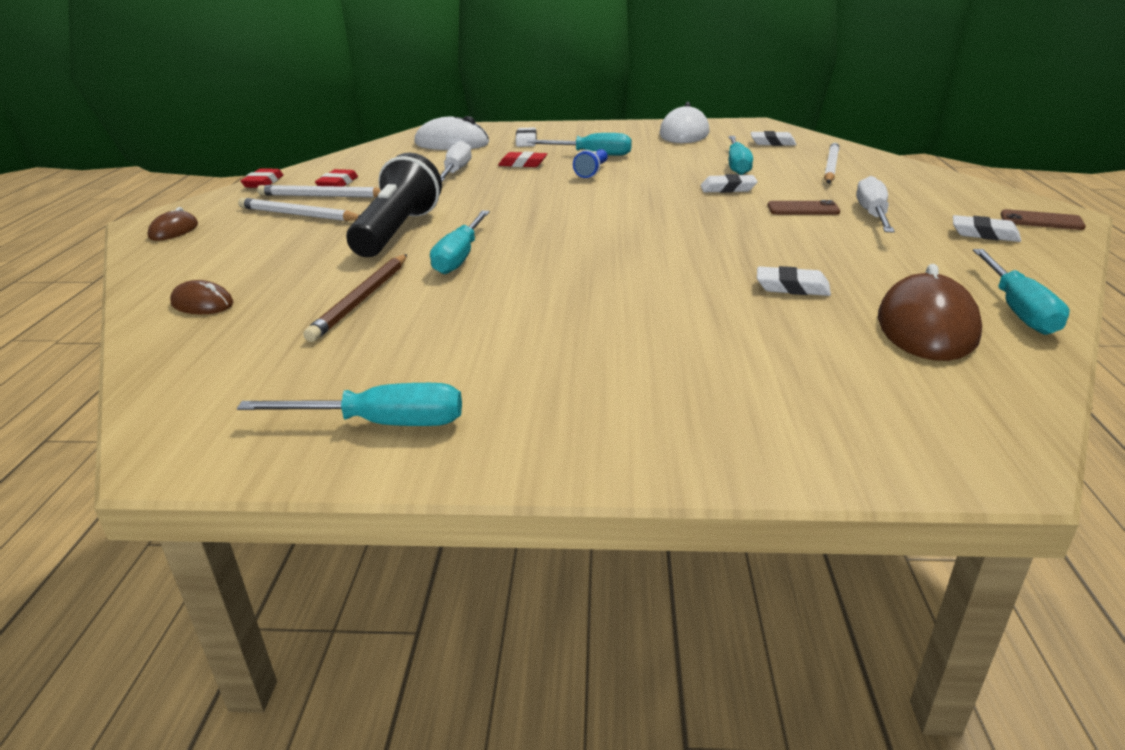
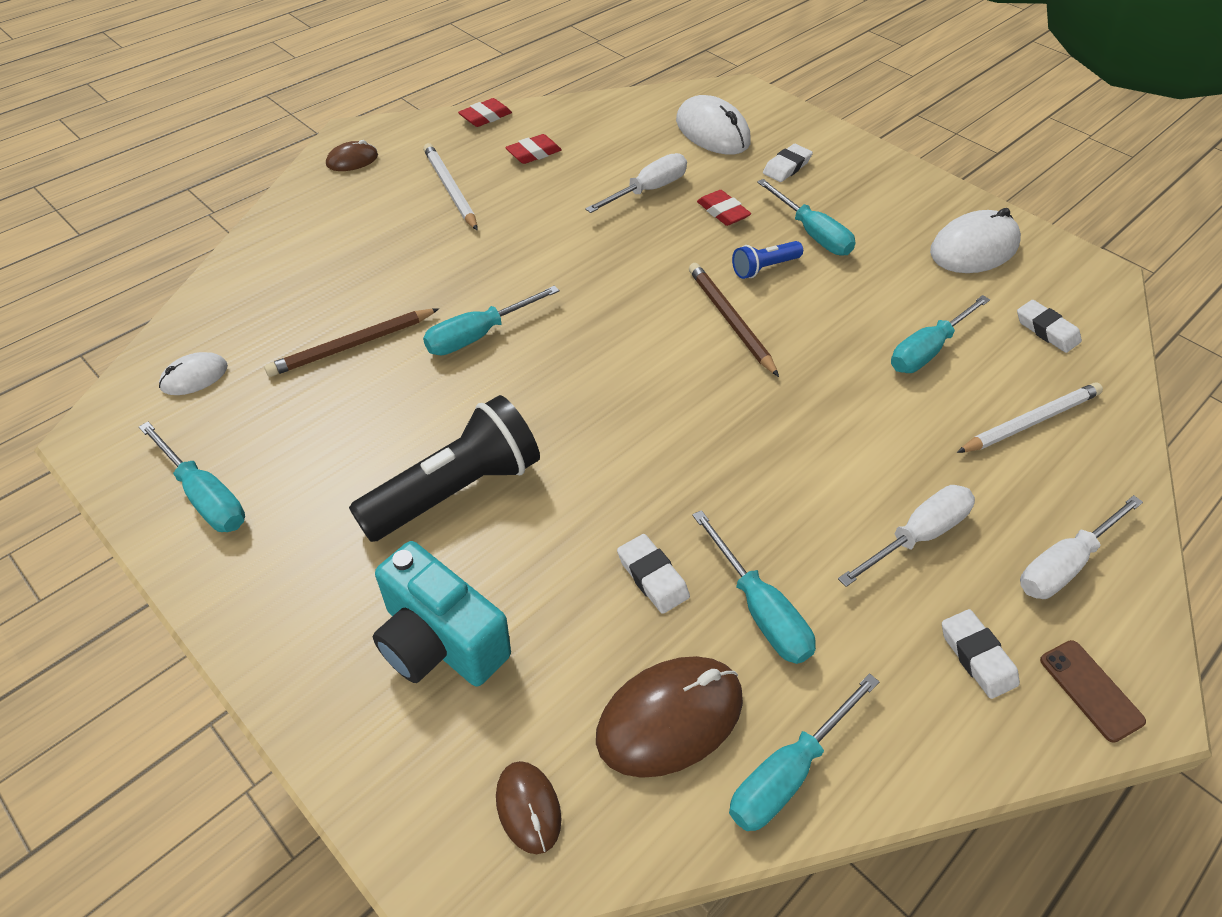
camera: 40 degrees right, 20 degrees up
(202, 304) = (267, 278): brown mouse -> brown mouse (528, 808)
(228, 375) = (194, 377): none -> white mouse
(323, 196) = (500, 169): white pencil -> none
(397, 232) = (483, 264): black flashlight -> black flashlight (455, 490)
(615, 193) = (730, 320): none -> brown pencil
(728, 188) = (847, 386): white eraser -> none
(736, 379) = (439, 642): none -> turquoise camera
(803, 209) = (862, 474): brown phone -> none
(869, 269) = (759, 609): none -> turquoise screwdriver
(943, 195) = (1064, 564): none -> white screwdriver

